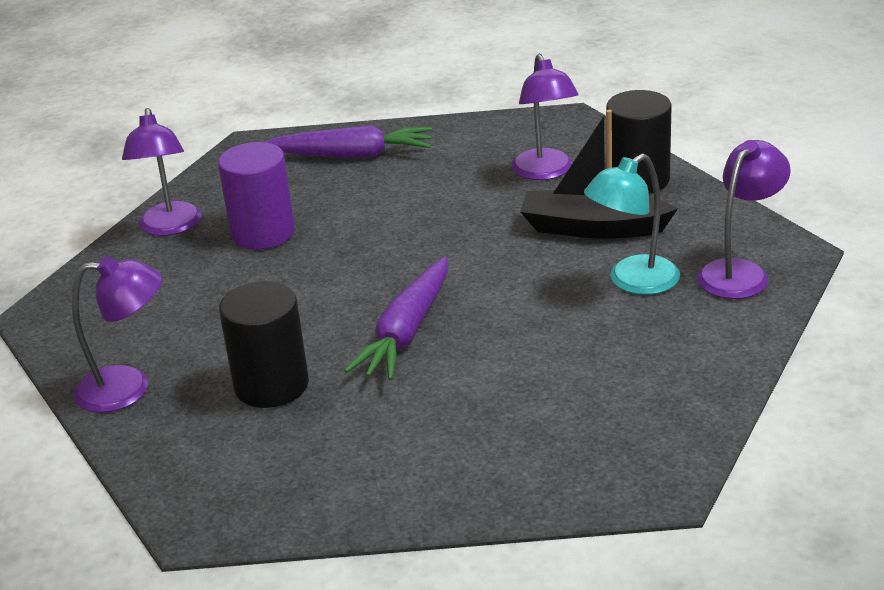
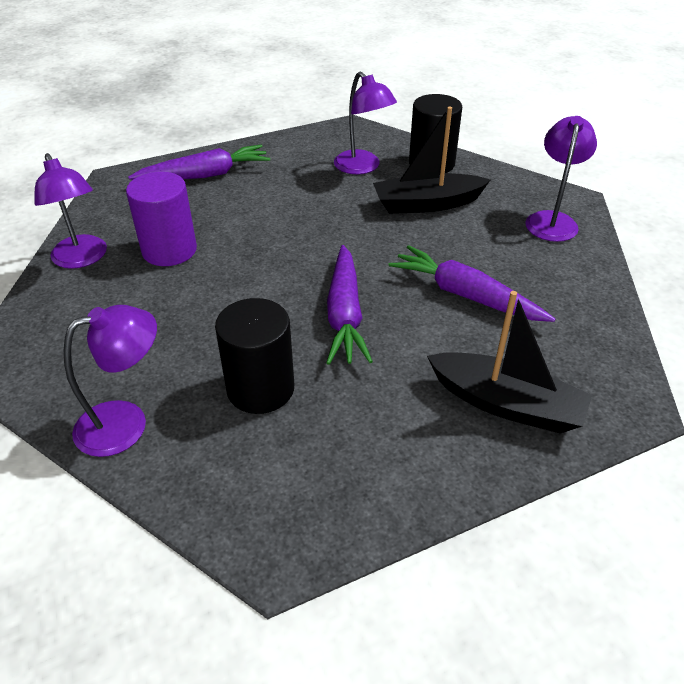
camera: 25 degrees left, 10 degrees up
(516, 453) = (506, 404): none -> black boat
(559, 337) = (465, 295): none -> purple carrot
(633, 282) = (485, 240): turquoise lamp -> none

